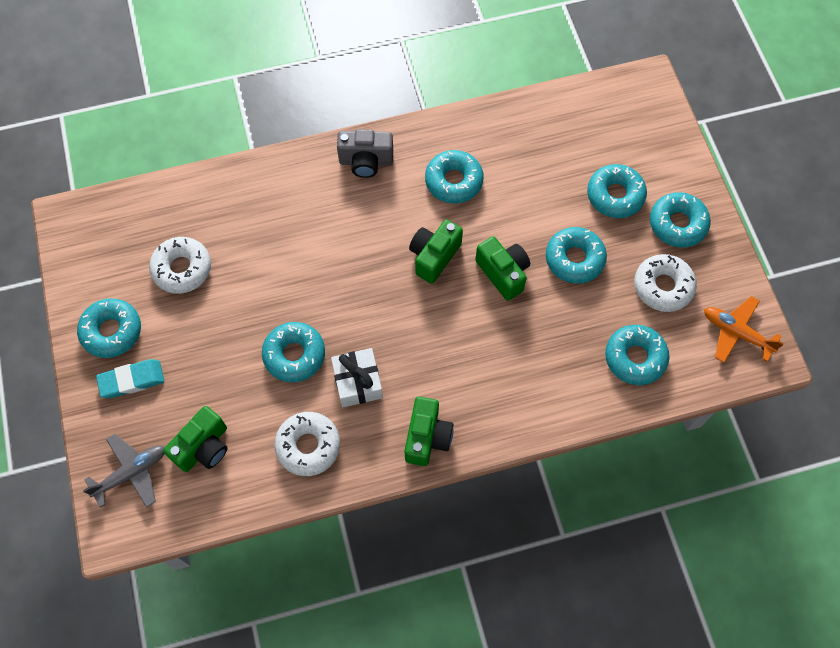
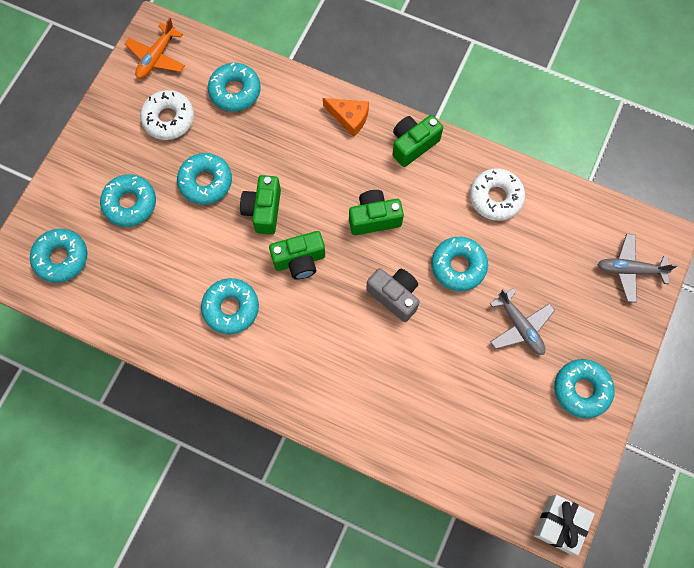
camera: 140 degrees left, 5 degrees up
(132, 380) = (589, 338): turquoise eraser -> none
(182, 269) = (494, 401): white donut -> none
(201, 344) = (520, 326): none -> grey plane
(204, 447) = (568, 250): green camera -> green camera (374, 218)
(358, 382) = (429, 213): white gift -> white gift (560, 524)
(366, 161) = (281, 380): grey camera -> grey camera (394, 296)
(509, 416) = (349, 118): none -> orange cheese
(677, 224) = (112, 150): turquoise donut -> turquoise donut (61, 258)
(736, 332) = (156, 57): orange plane -> orange plane turned 45 degrees clockwise

